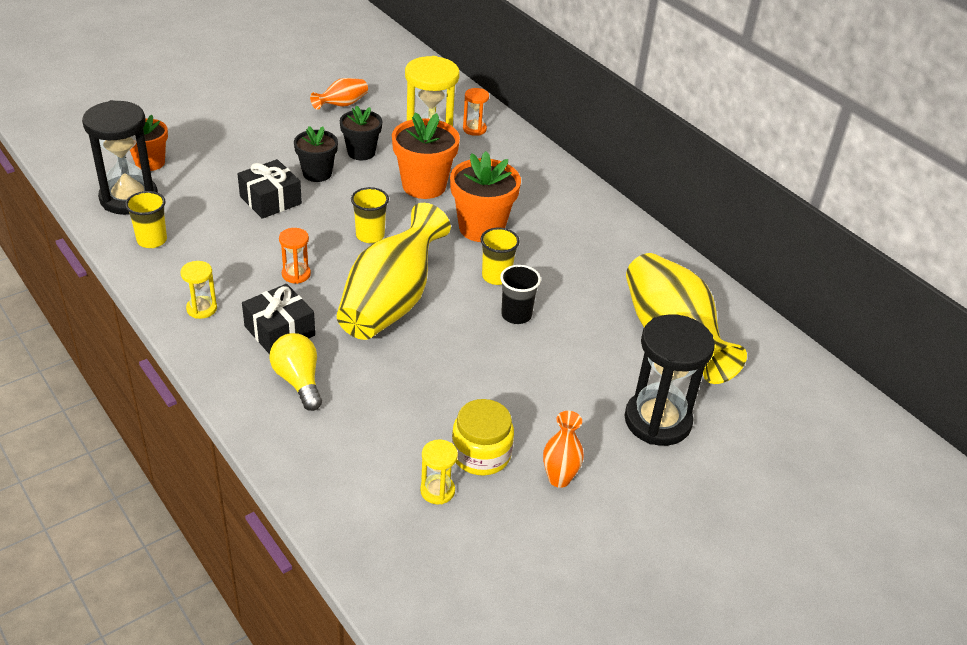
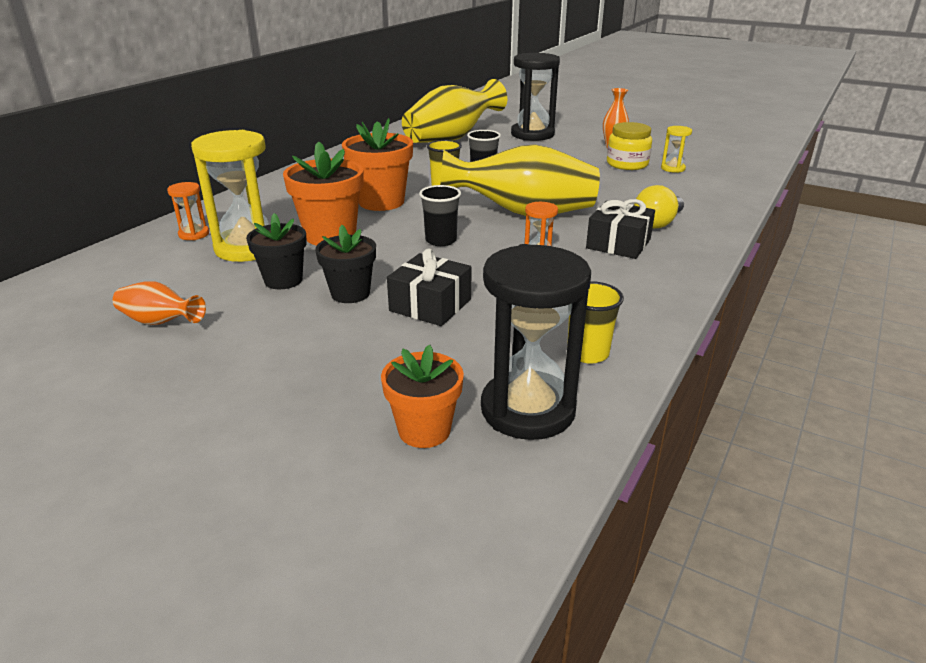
camera: 110 degrees left, 10 degrees down
(201, 309) = (645, 285): yellow hourglass -> none
(370, 235) = (441, 240): yellow cup -> black cup

